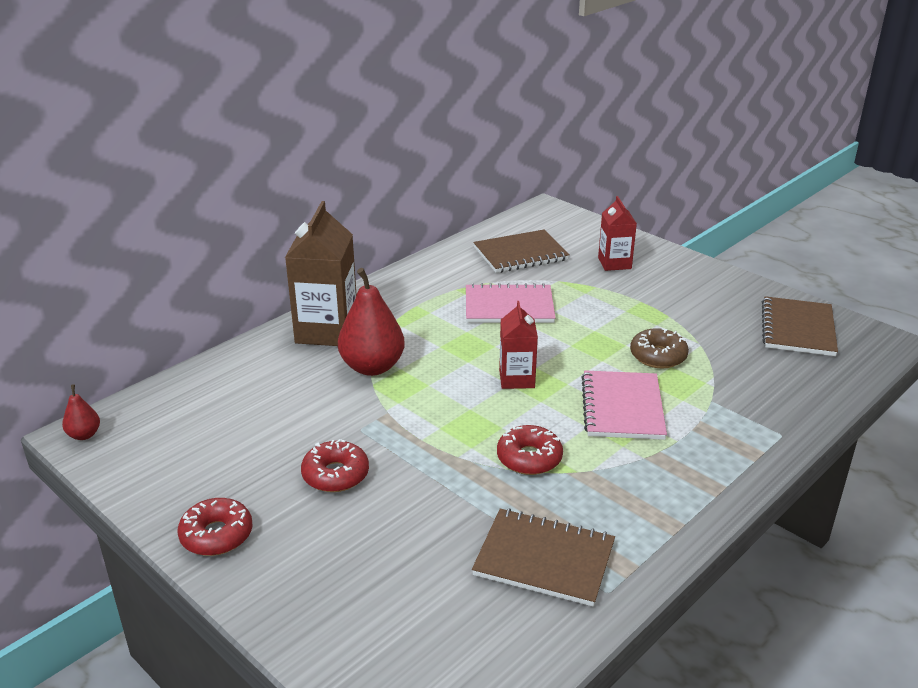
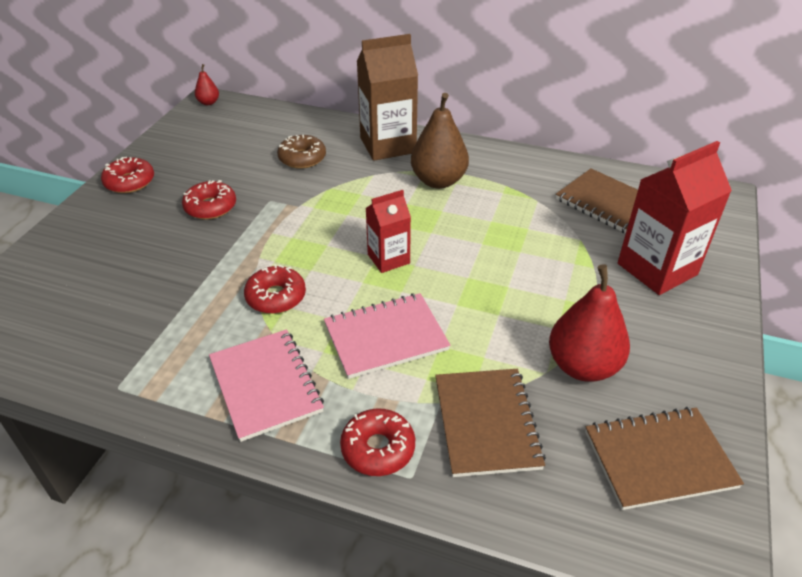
camera: 65 degrees right, 10 degrees up
(372, 367) = (354, 180): red pear -> red pear (583, 366)
(417, 320) = (438, 181): none -> brown pear
(509, 306) = (504, 223): pink notebook -> pink notebook (266, 385)
(544, 559) = (148, 339): brown notebook -> brown notebook (486, 423)
(614, 263) = (657, 269): red carton -> red carton, size x1.72
(658, 356) = (496, 343): brown donut -> brown donut (302, 158)
(748, 443) = (378, 448): none -> red donut

